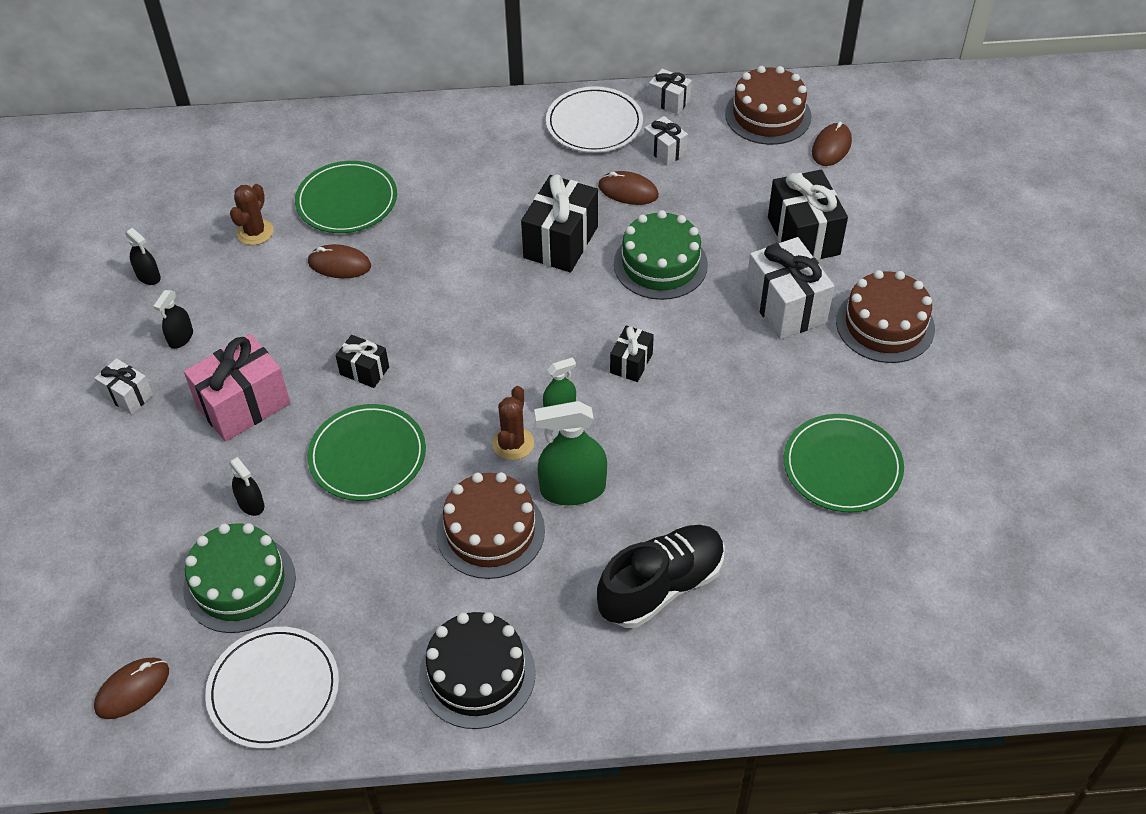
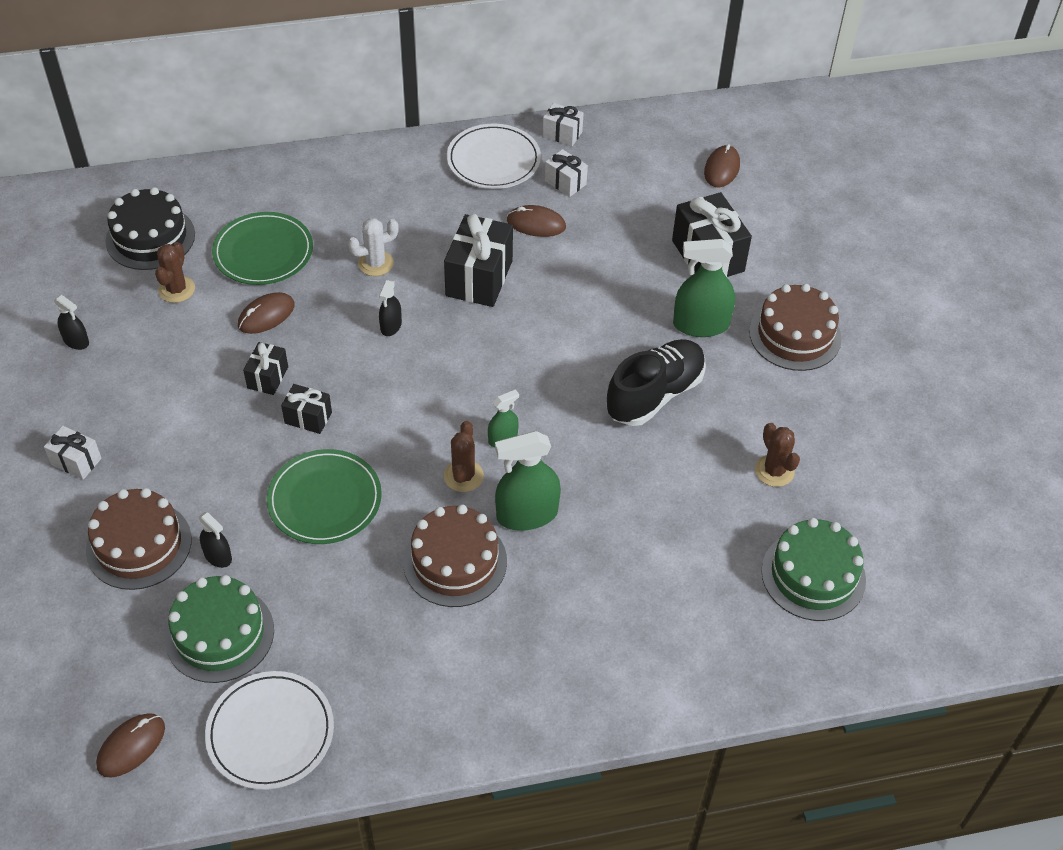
camera: 10 degrees left, 0 degrees up
(181, 338) = (120, 400): black spray bottle -> black spray bottle (391, 326)
(243, 405) = (194, 461): pink gift -> none
(339, 264) = (266, 315): brown mouse -> brown mouse turned 45 degrees counterclockwise
(457, 220) = (375, 263): none -> white cactus
(477, 674) = (463, 698): black cake -> black cake (150, 237)
(631, 363) = (564, 390): black gift -> black gift (268, 377)
(660, 264) = (577, 293): green cake -> green cake (813, 575)
(661, 586) = (624, 598): black shoe -> black shoe (655, 394)
(768, 115) = (658, 141): brown cake -> brown cake (139, 545)
(785, 306) = (701, 325): white gift -> green spray bottle
(842, 466) = (774, 471): green plate -> brown cactus

